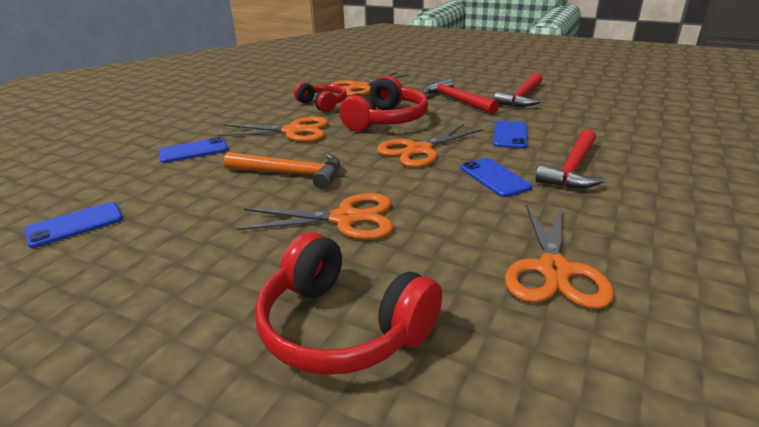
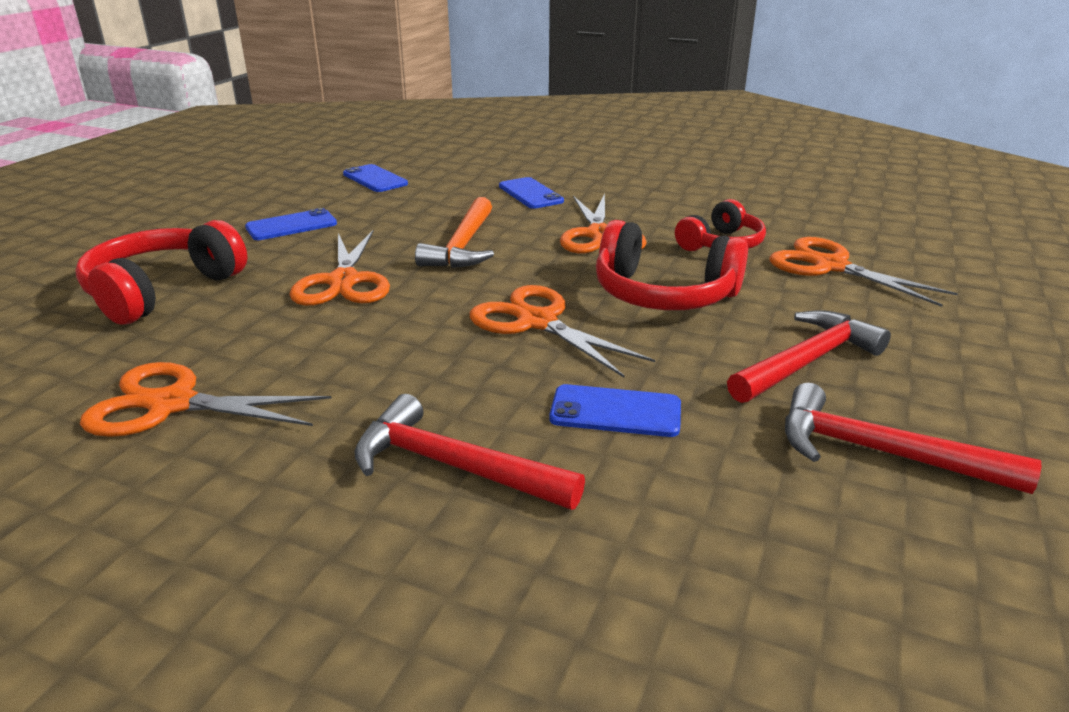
camera: 85 degrees right, 0 degrees up
(494, 177) = (430, 381): blue phone -> blue phone (291, 226)

